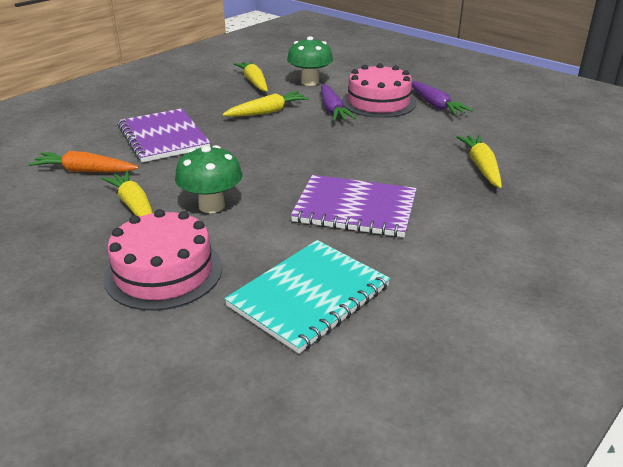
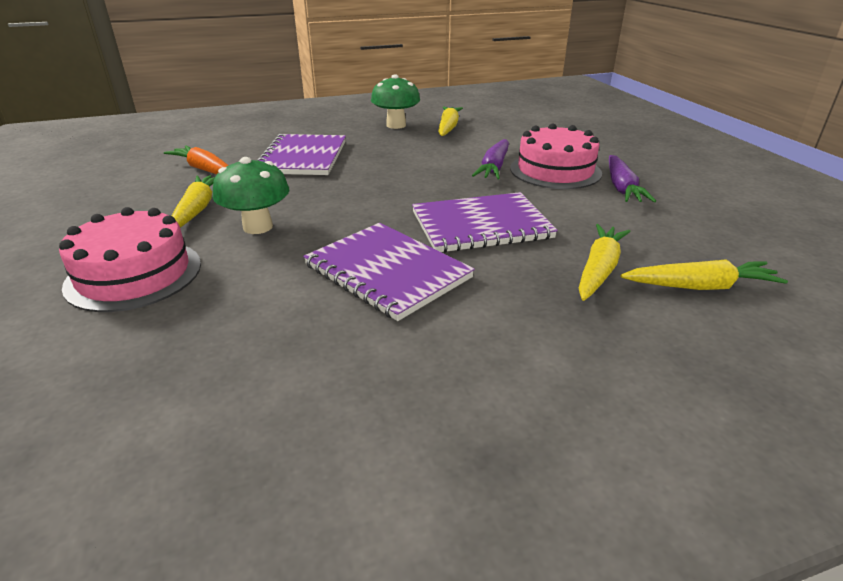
camera: 30 degrees right, 0 degrees up
(267, 112) = (425, 156): yellow carrot -> yellow carrot (700, 286)
(309, 296) = (215, 349): turquoise notebook -> none
(310, 82) = (504, 137): green mushroom -> green mushroom (396, 125)
(377, 157) = (481, 225): none -> purple notebook

